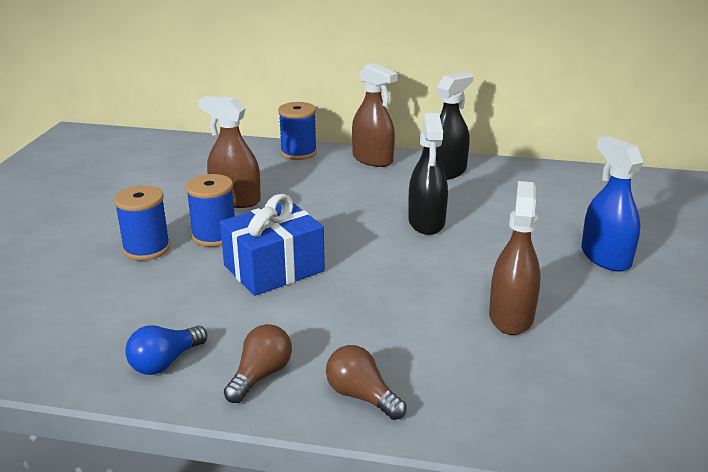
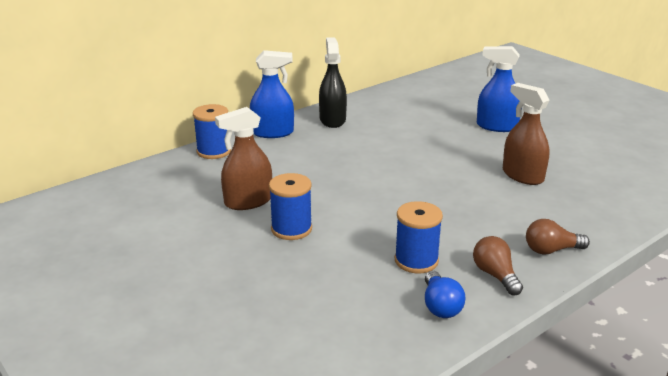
camera: 50 degrees left, 0 degrees up
(146, 249) = (268, 263): blue spool -> blue spool (416, 261)
(274, 268) = (372, 224): blue gift -> none
(372, 159) = (273, 132): brown spray bottle -> blue spray bottle
(426, 222) = (387, 153): black spray bottle -> none

